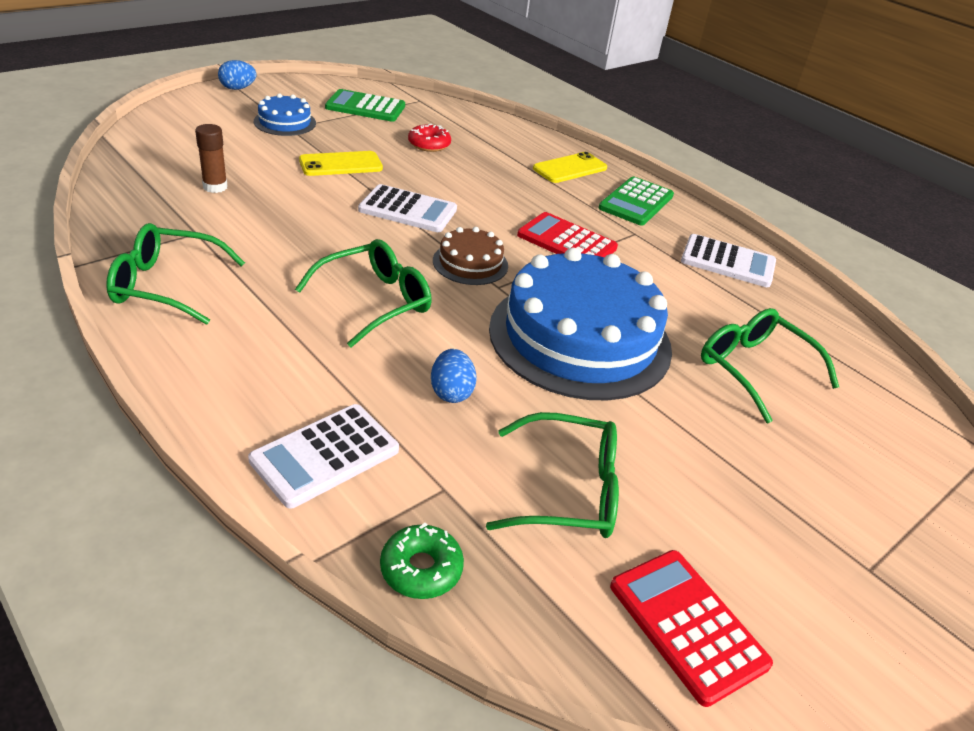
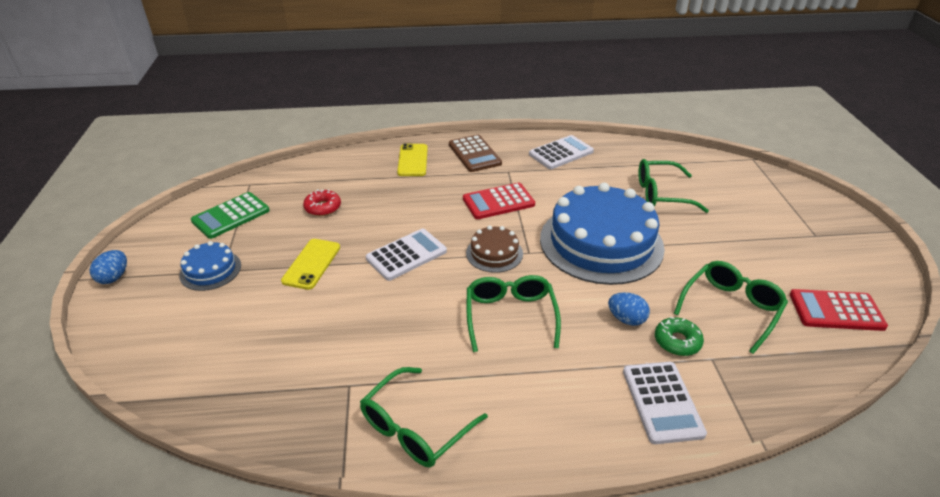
camera: 50 degrees left, 0 degrees up
(215, 187) = (283, 350): brown glue stick -> none
(421, 569) = (773, 395): green donut -> green donut (677, 341)
(636, 202) = (474, 154): green calculator -> brown calculator

